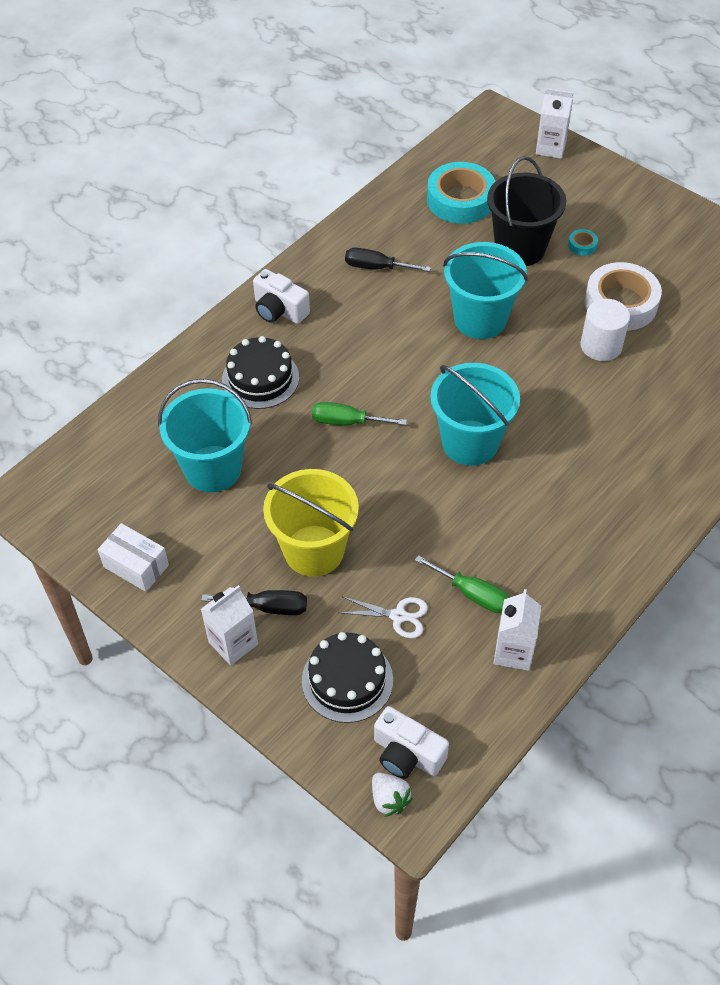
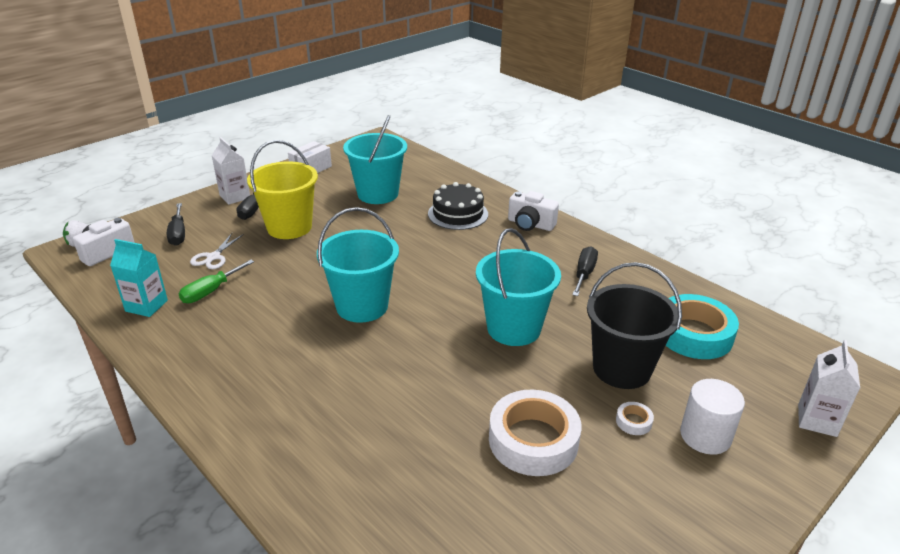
camera: 95 degrees right, 20 degrees down
(279, 310) = (530, 224): white camera -> white camera turned 105 degrees counterclockwise
(347, 422) = (404, 247): green screwdriver -> none
(347, 680) = (178, 234): black cake -> black screwdriver
(513, 652) = (146, 306): white carton -> turquoise carton
(582, 245) = (633, 421): turquoise tape -> white tape
(601, 346) = (467, 411): white cylinder -> white cylinder (705, 436)

